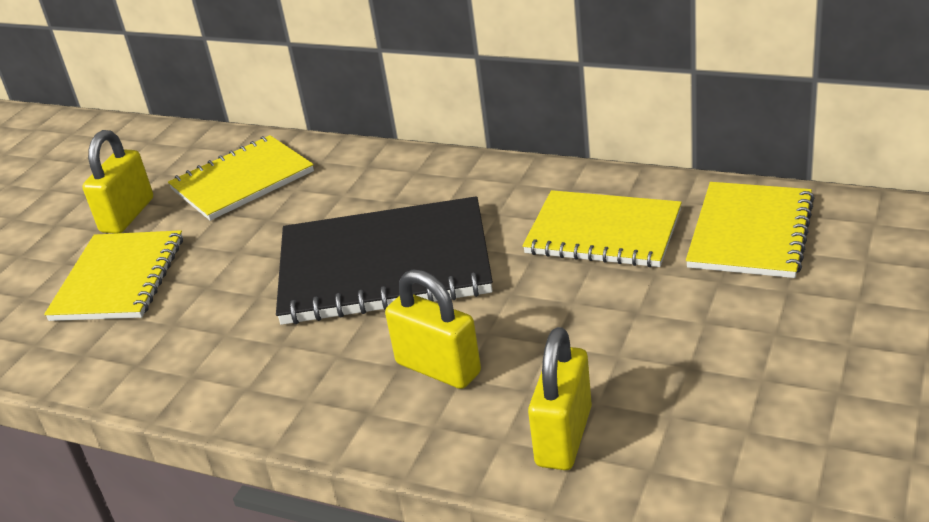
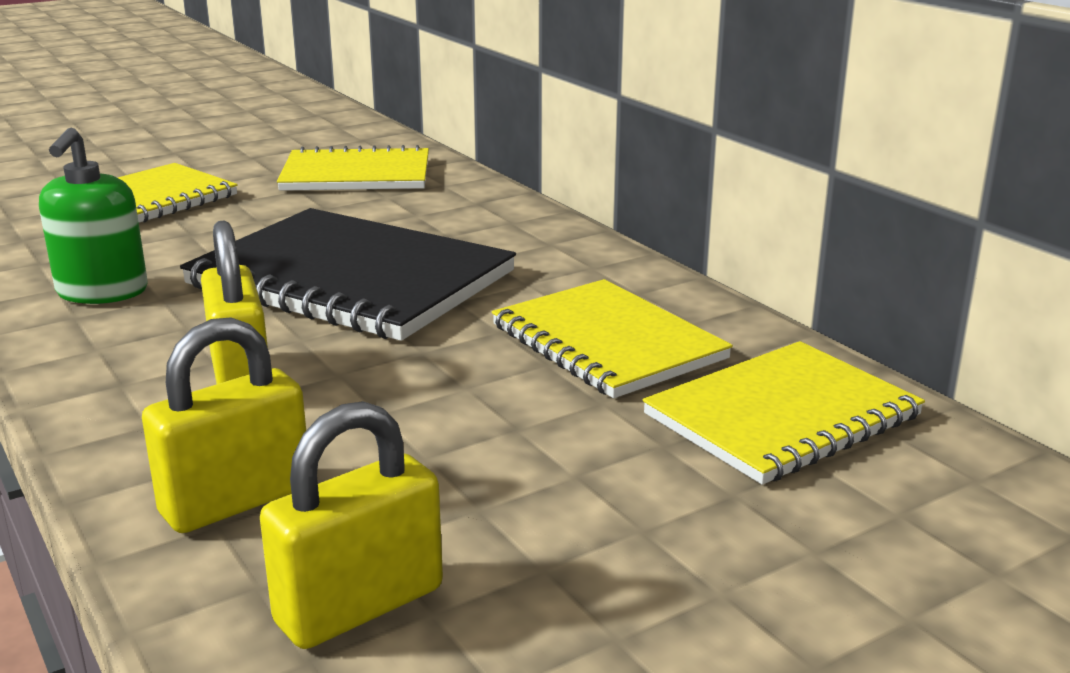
camera: 30 degrees right, 10 degrees down
(127, 215) = (231, 165): yellow padlock -> yellow padlock (359, 606)
(231, 361) = (102, 292): none -> green soap dispenser

